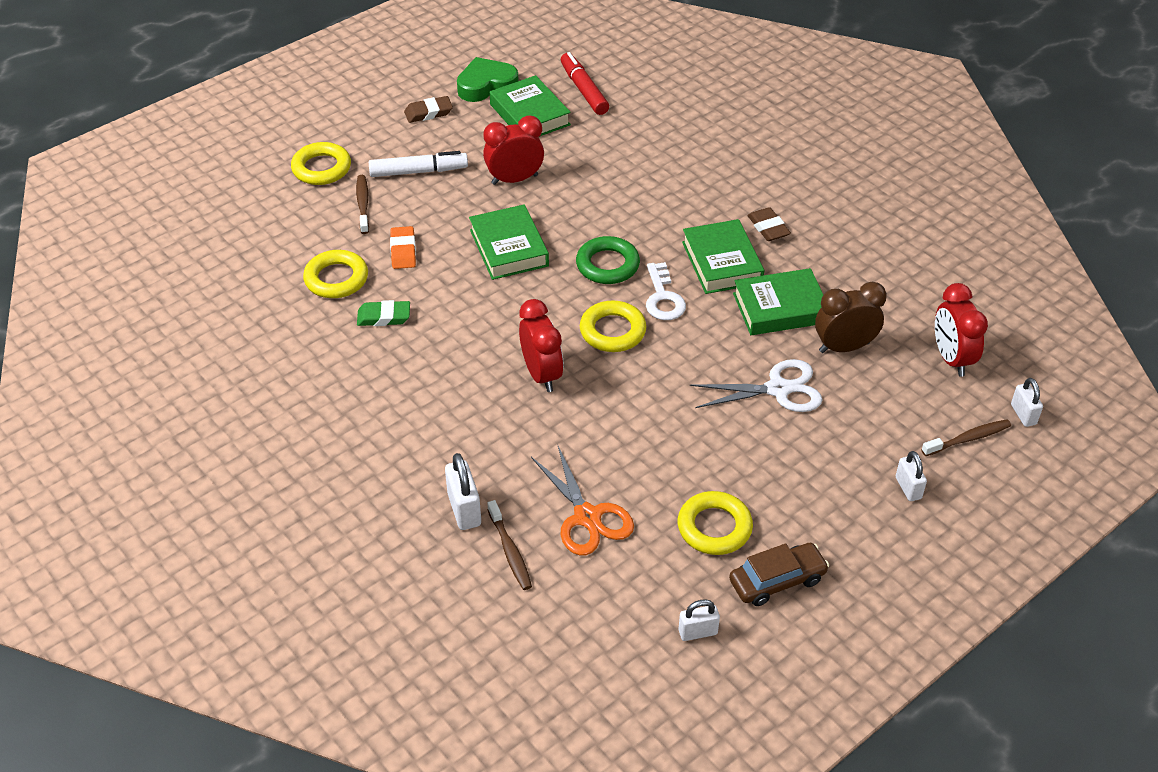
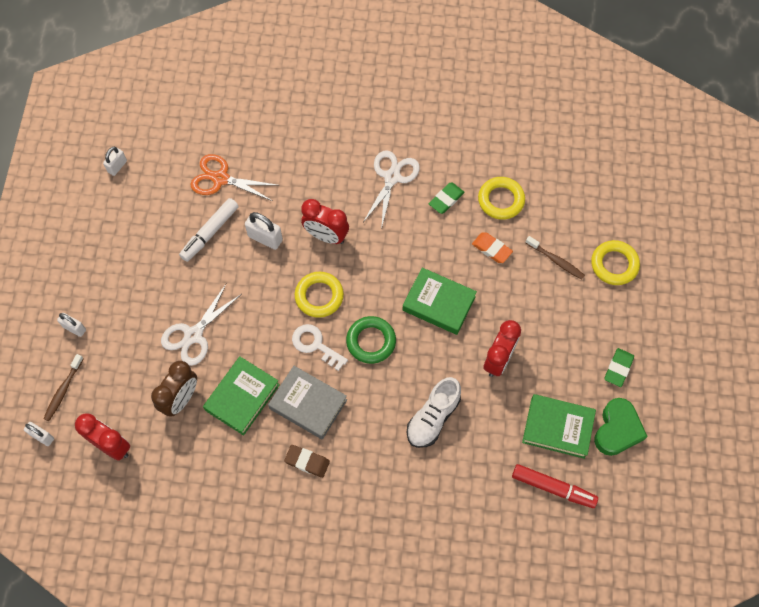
camera: 135 degrees right, 20 degrees up
(406, 375) = (392, 177): none -> white scissors
(418, 171) = (559, 313): white marker -> white marker (210, 232)
(428, 113) = (618, 368): brown eraser -> green eraser
(464, 509) = (281, 135): white padlock -> white padlock (265, 238)
(510, 551) = (238, 134): brown toothbrush -> none
(622, 183) = (433, 418): none -> white shoe
(714, 527) = (155, 223): yellow ring -> none
(721, 262) = (308, 404): green book -> grey book
(777, 581) = (101, 220): brown car -> none

